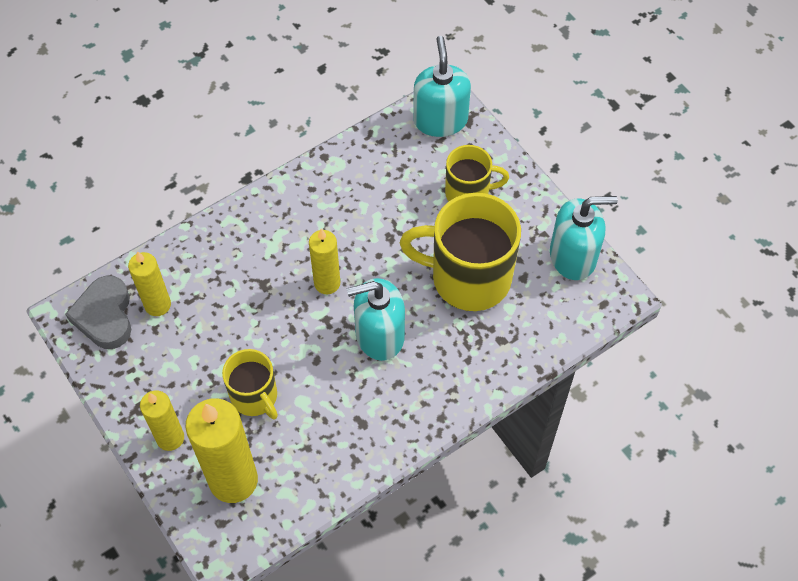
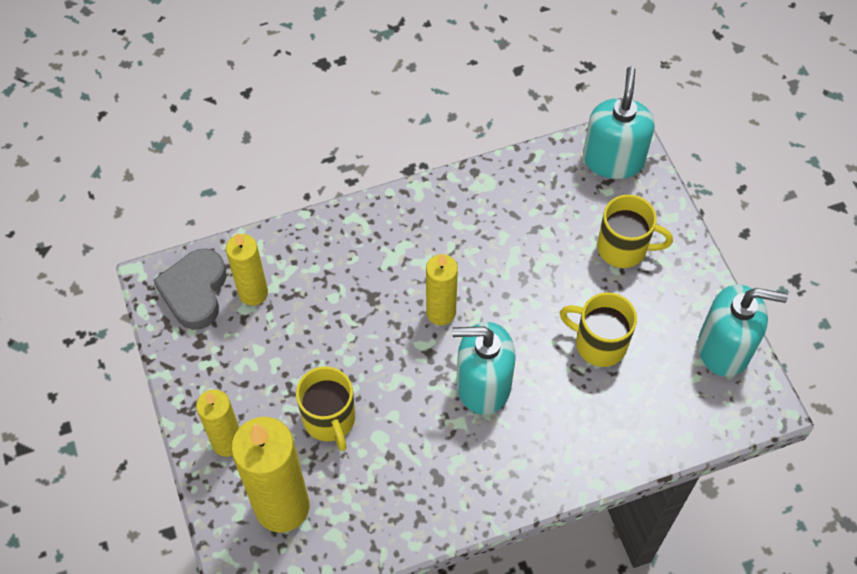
camera: 15 degrees right, 0 degrees up
(468, 277) = (599, 343): yellow mug -> yellow mug, size x0.57

